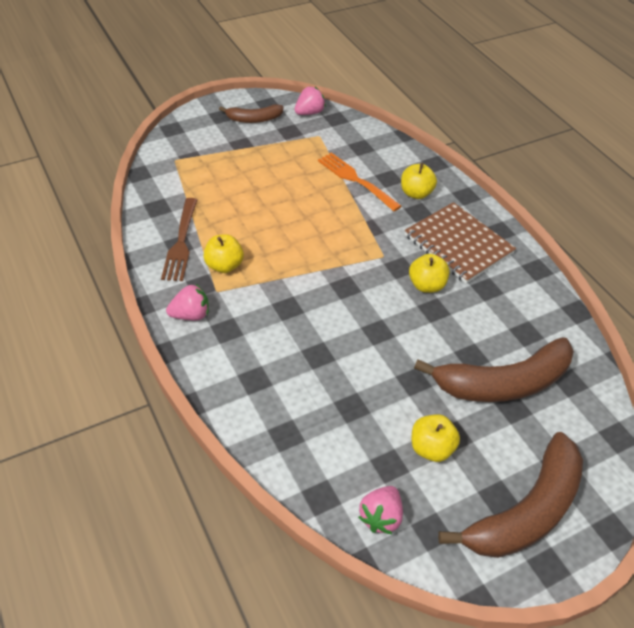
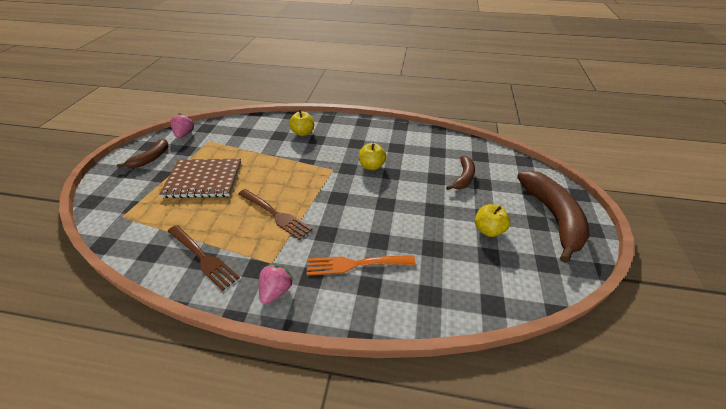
camera: 50 degrees left, 5 degrees down
(224, 265) = (254, 245): yellow apple -> none
(274, 254) = (274, 214): none -> brown fork
(356, 180) = (264, 147): orange fork -> orange fork (356, 264)
(381, 517) = (525, 282): pink strawberry -> none
(458, 244) = (356, 139): brown notebook -> brown notebook (204, 180)
(503, 383) = (463, 177): brown banana -> brown banana, size x0.53

